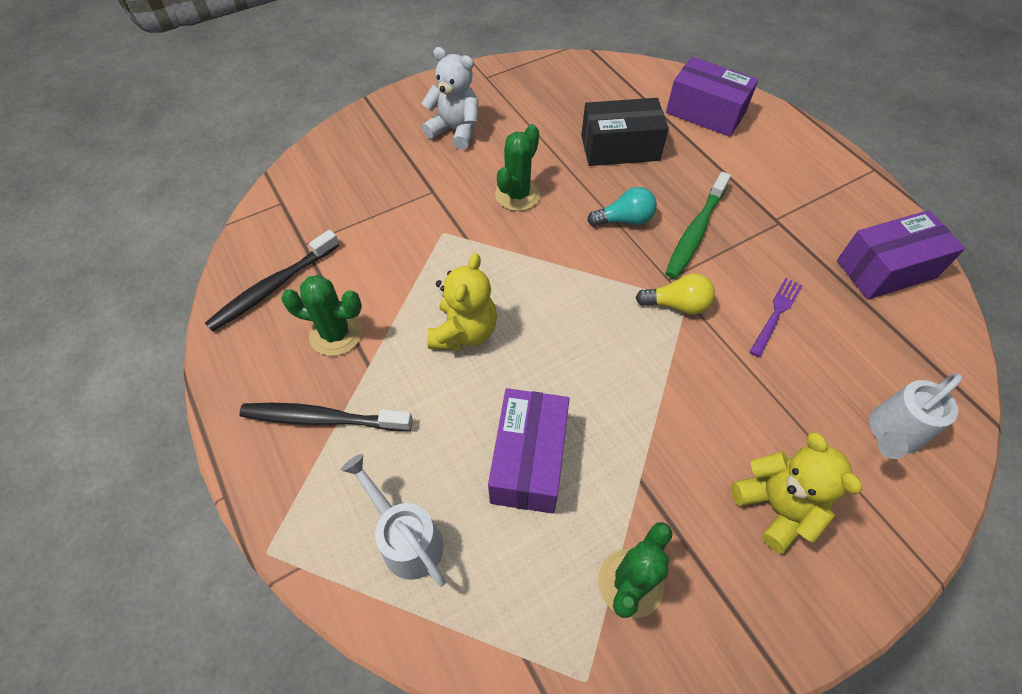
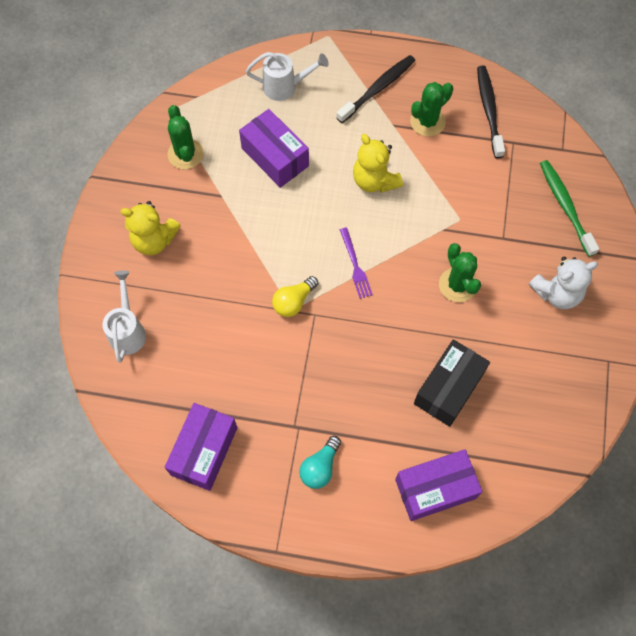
camera: 130 degrees right, 10 degrees up
(624, 220) = (380, 331): turquoise light bulb -> turquoise light bulb (320, 467)
(695, 232) = (333, 365): green toothbrush -> green toothbrush (565, 206)
(776, 314) = (238, 349): purple fork -> purple fork (355, 265)

